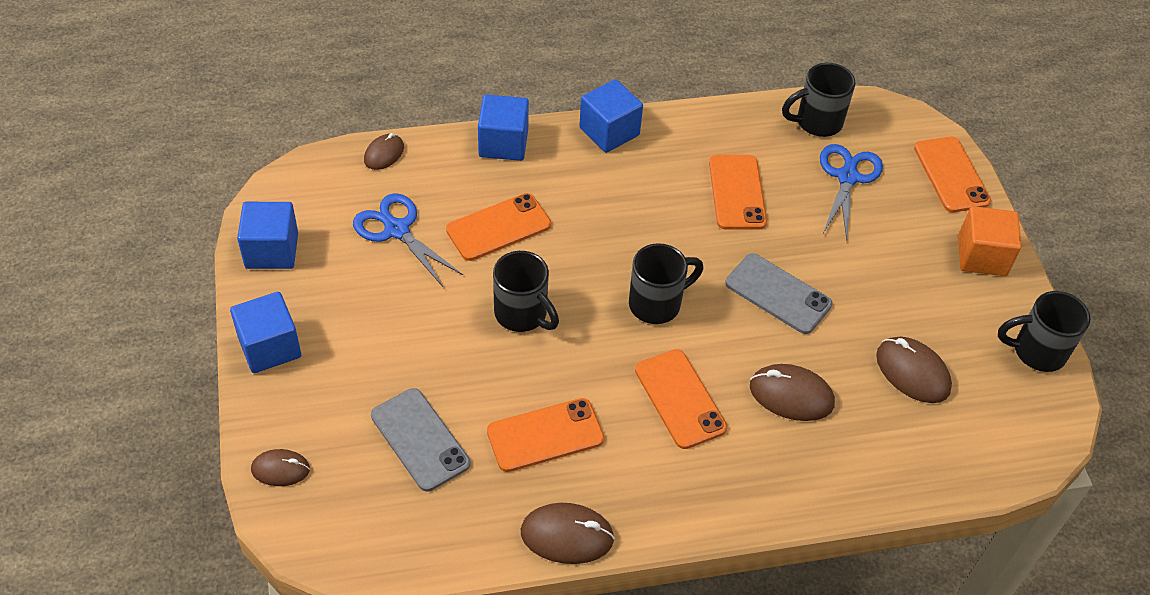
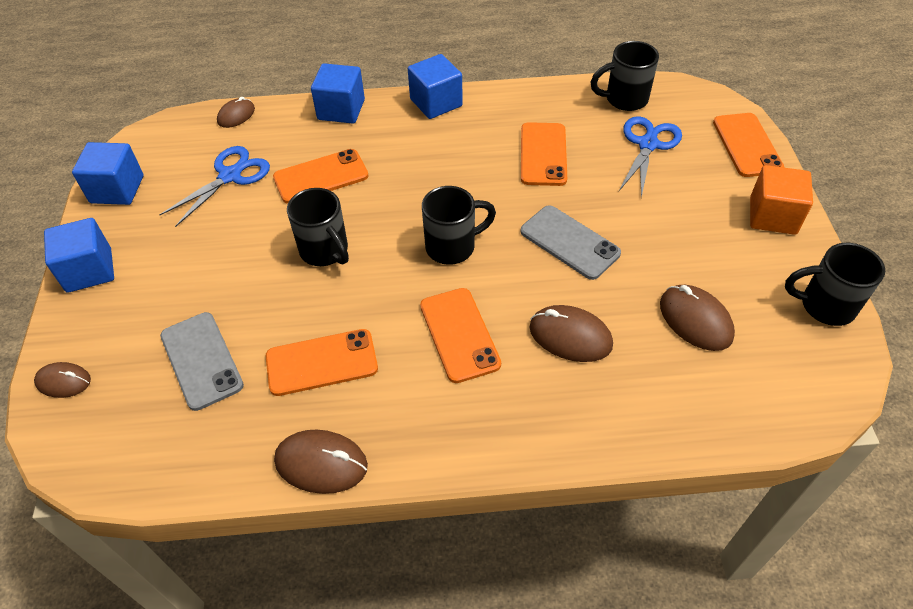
camera: 10 degrees right, 0 degrees up
(396, 230) = (230, 176): blue scissors -> blue scissors turned 75 degrees clockwise

